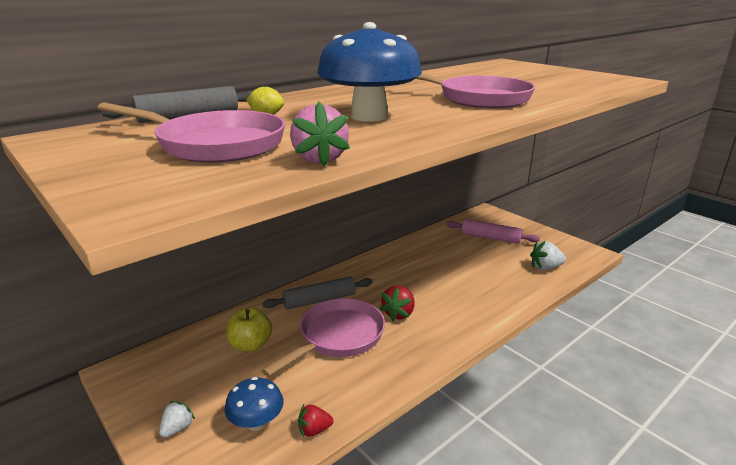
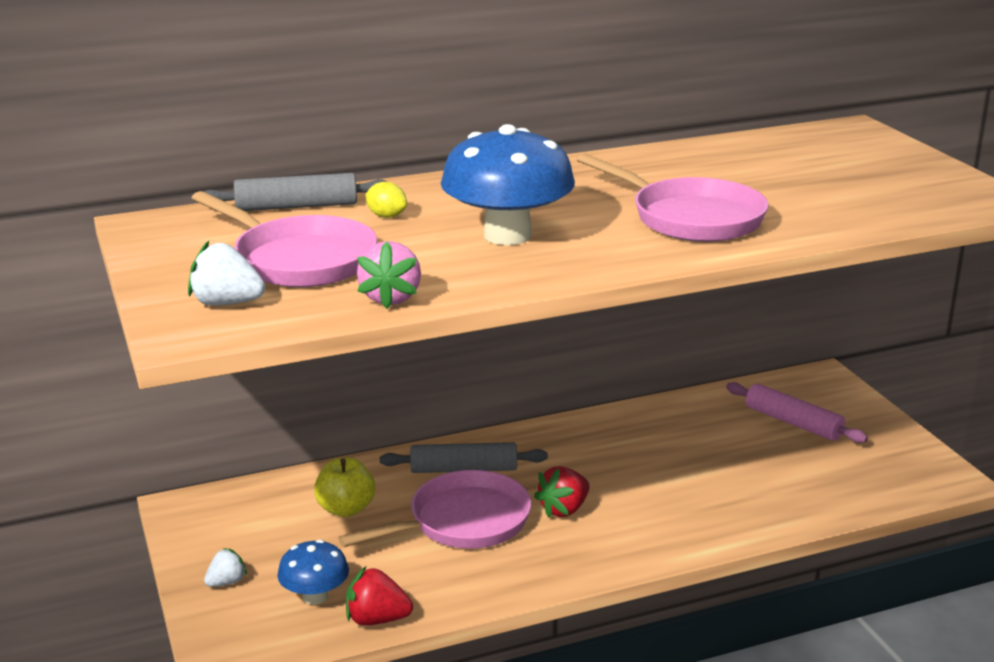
camera: 20 degrees right, 0 degrees up
(314, 430) = (377, 619): red strawberry -> red strawberry, size x1.51
(545, 268) = (845, 487): white strawberry -> white strawberry (226, 303)

